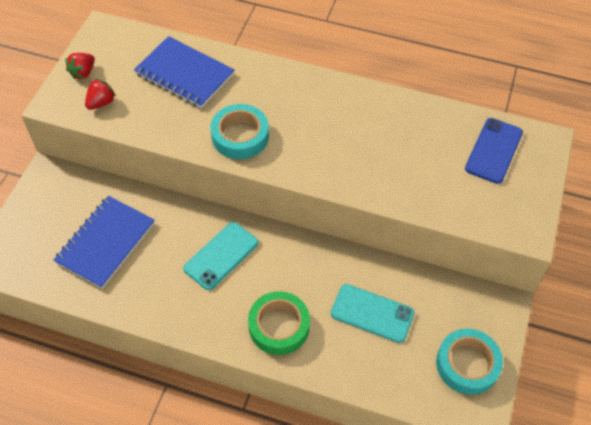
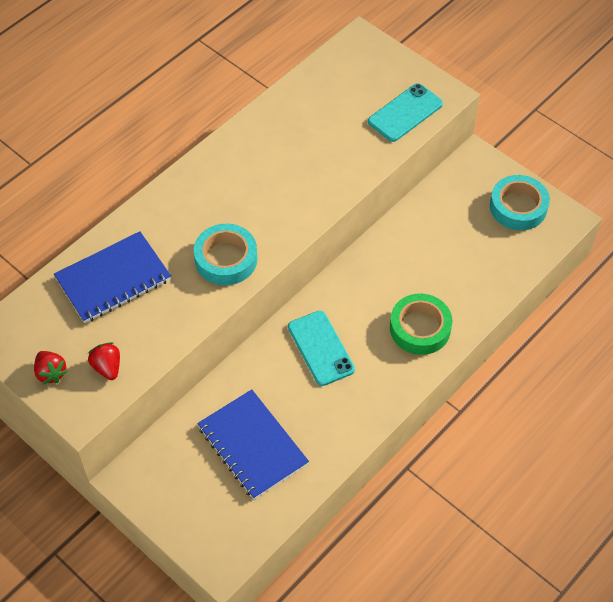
camera: 65 degrees left, 0 degrees up
(372, 313) = (440, 253): turquoise phone -> turquoise phone (405, 113)
(493, 150) = (351, 78): blue phone -> none

